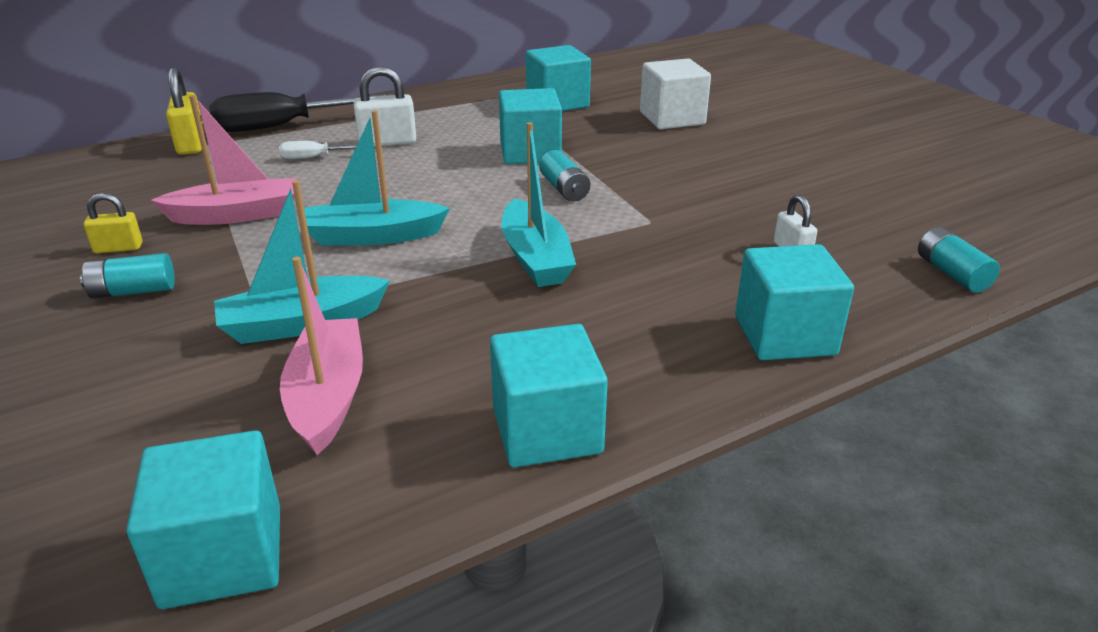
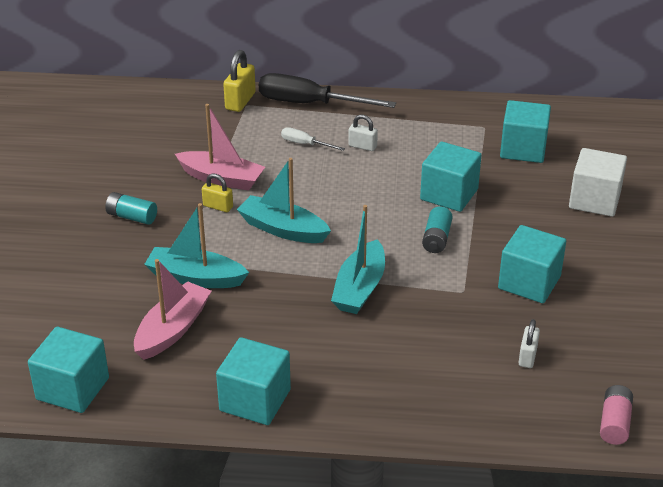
camera: 35 degrees right, 5 degrees up
(118, 248) = (144, 180): yellow padlock -> yellow padlock (218, 206)
(387, 142) = (362, 146): white padlock -> white padlock, size x0.63
(784, 335) = (444, 410): turquoise cube -> turquoise cube (529, 282)
(952, 273) = (614, 423): turquoise battery -> pink battery

